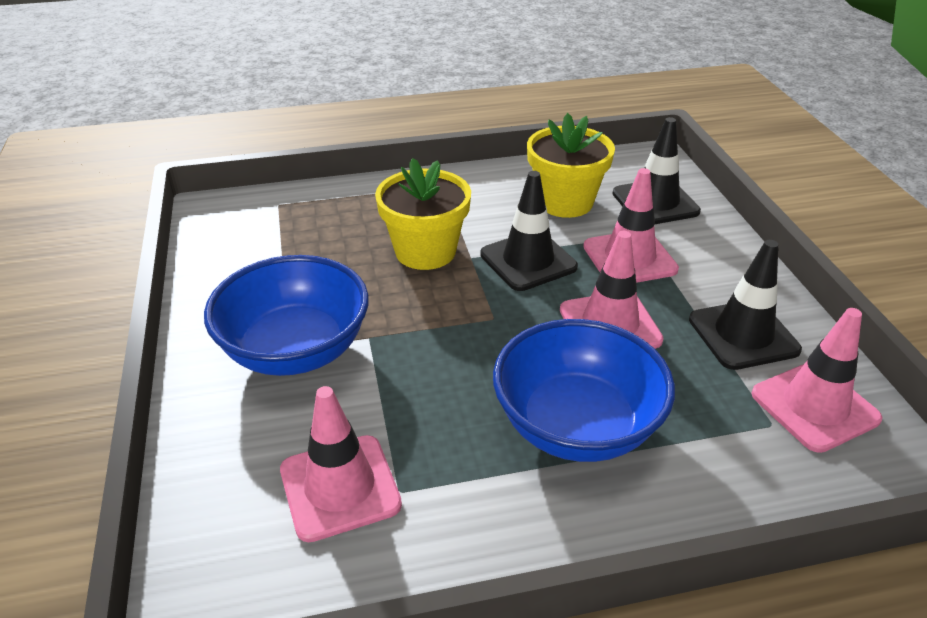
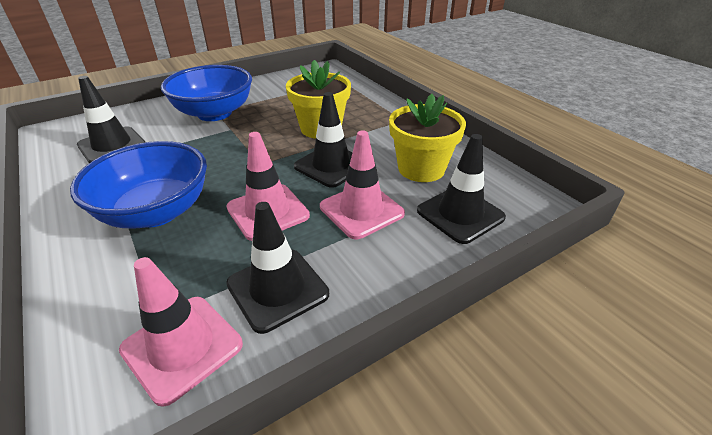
camera: 70 degrees right, 0 degrees up
(340, 487) = (112, 146): pink traffic cone -> black traffic cone

